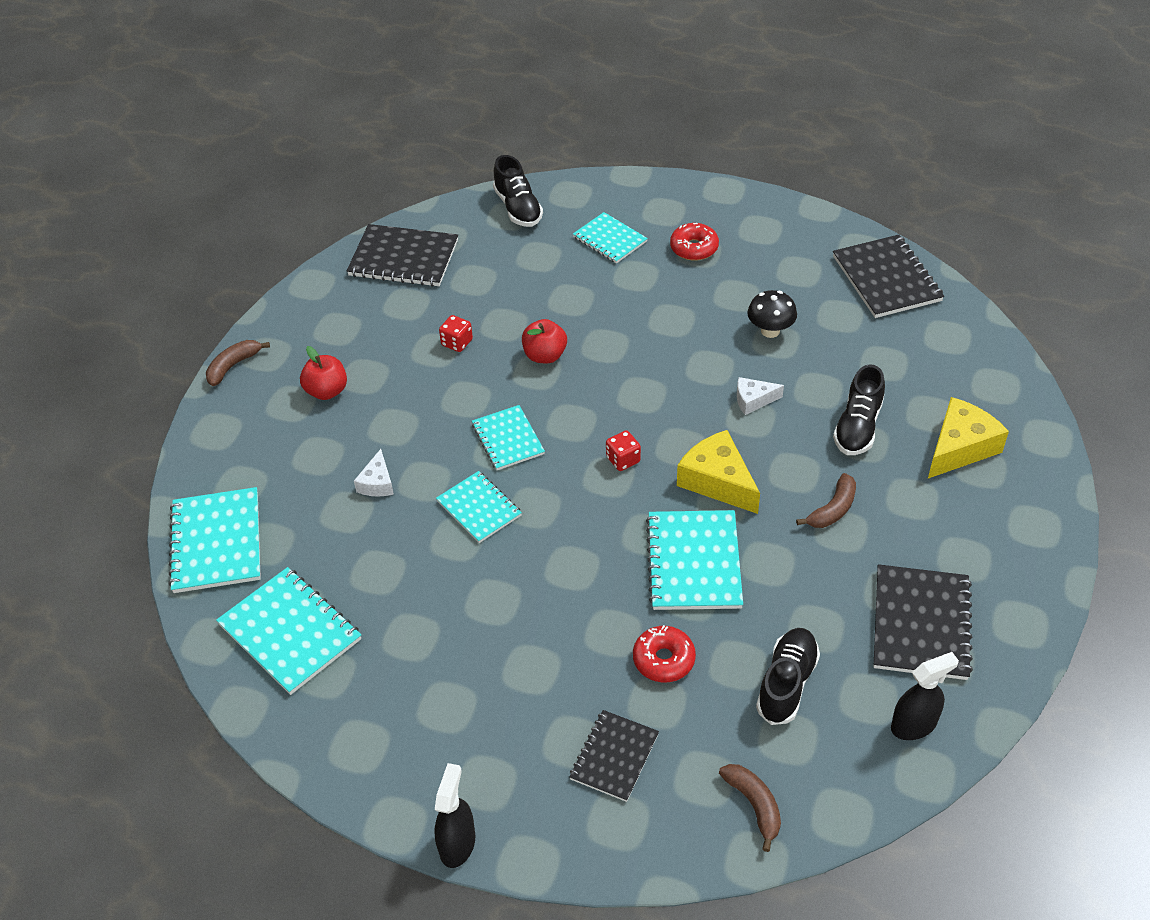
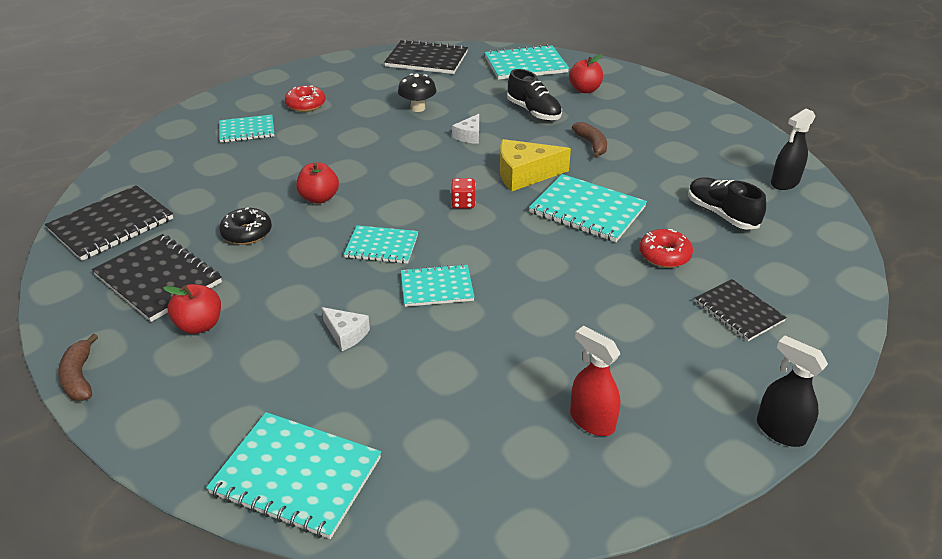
camera: 60 degrees left, 10 degrees down
(290, 632) = (465, 459): turquoise notebook -> turquoise notebook (525, 65)
(382, 697) = (591, 421): none -> red spray bottle
(457, 342) = (247, 233): red dice -> black donut
(518, 208) = (151, 153): black shoe -> none
(754, 805) = (816, 265): brown banana -> none
(914, 725) = (784, 183): black spray bottle -> black spray bottle turned 135 degrees counterclockwise
(921, 624) = (708, 151): black notebook -> black notebook (158, 279)
(960, 447) = (585, 90): yellow cheese -> red apple

